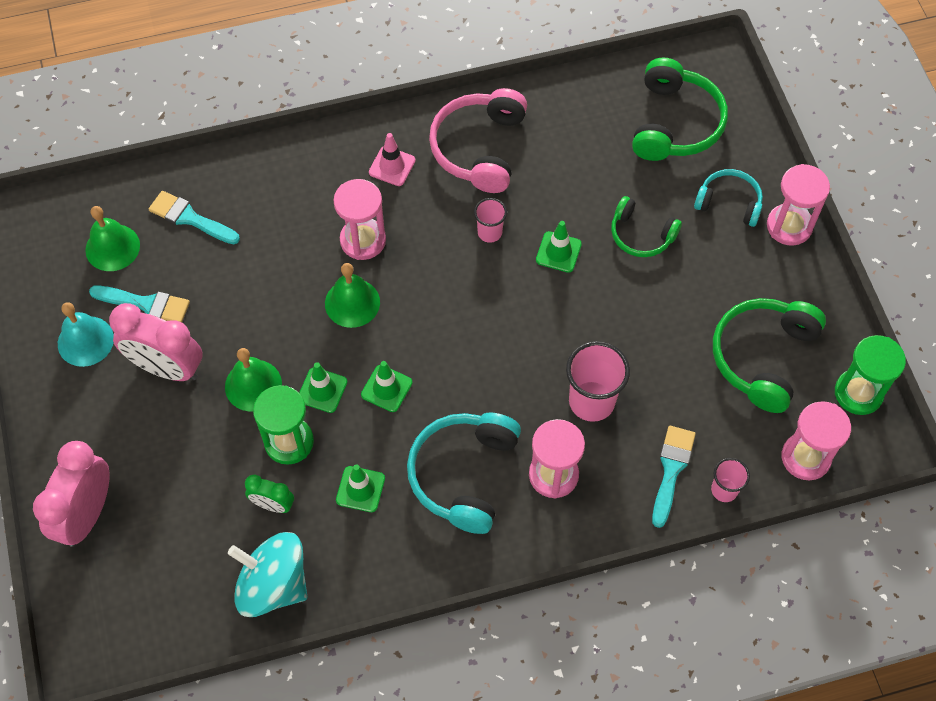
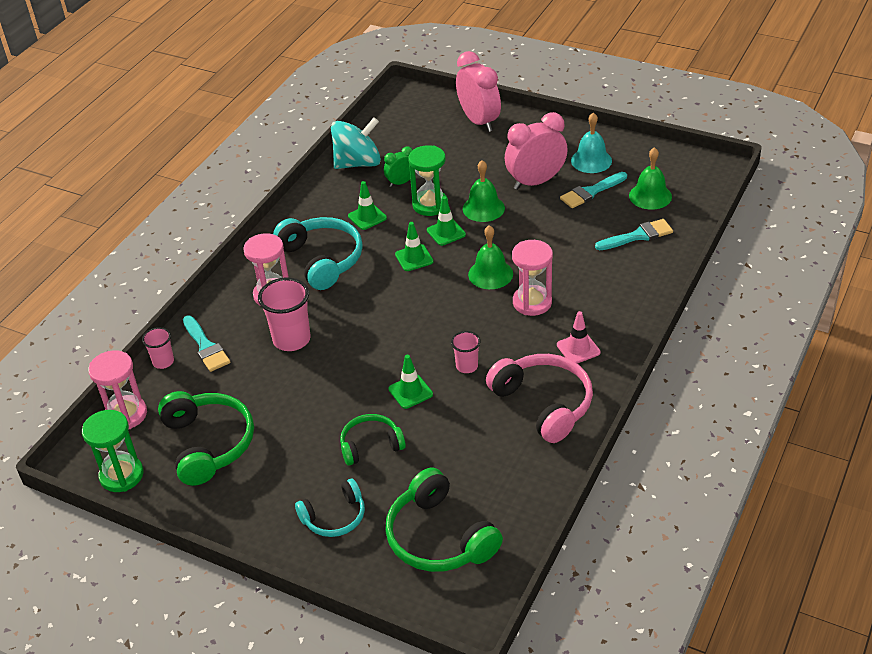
camera: 135 degrees right, 20 degrees down
(789, 226) = (273, 539): pink hourglass -> none

